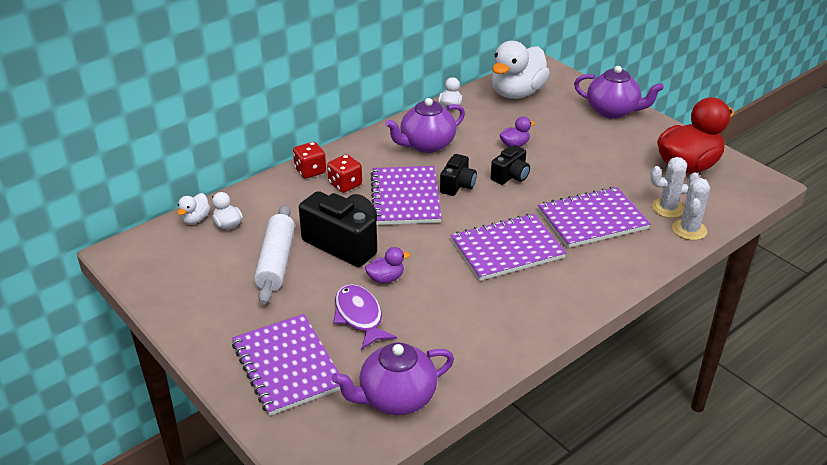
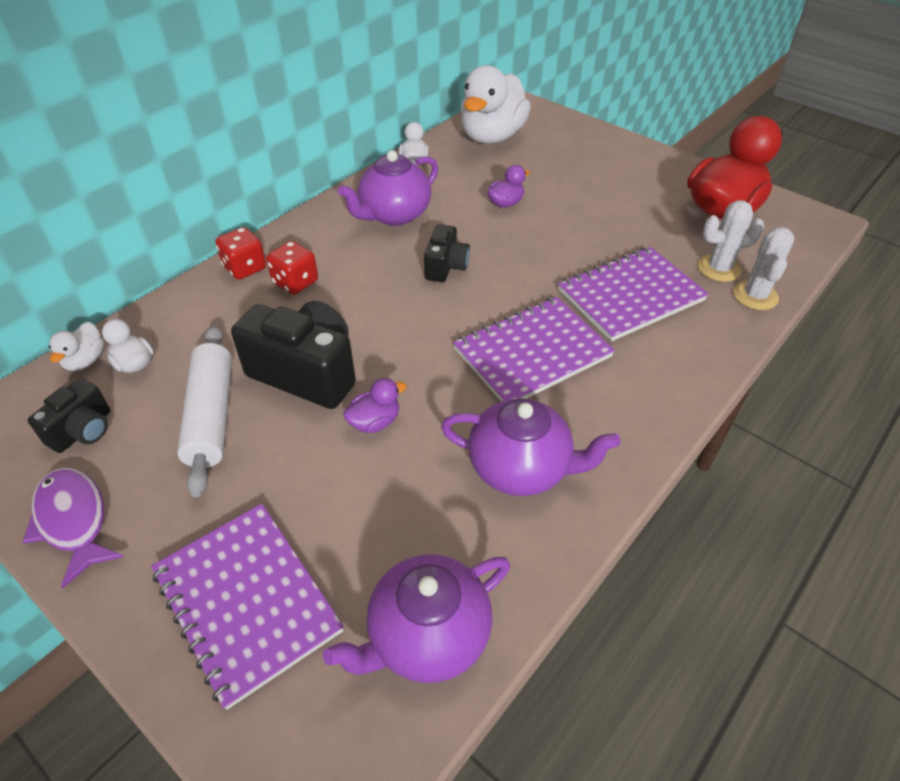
camera: 10 degrees left, 10 degrees up
(359, 317) = (347, 492): purple fish -> purple fish (73, 521)
(405, 197) = (380, 292): purple notebook -> none
(510, 176) = (511, 246): black camera -> black camera (83, 430)
(613, 111) = (612, 148): purple teapot -> purple teapot (521, 468)

